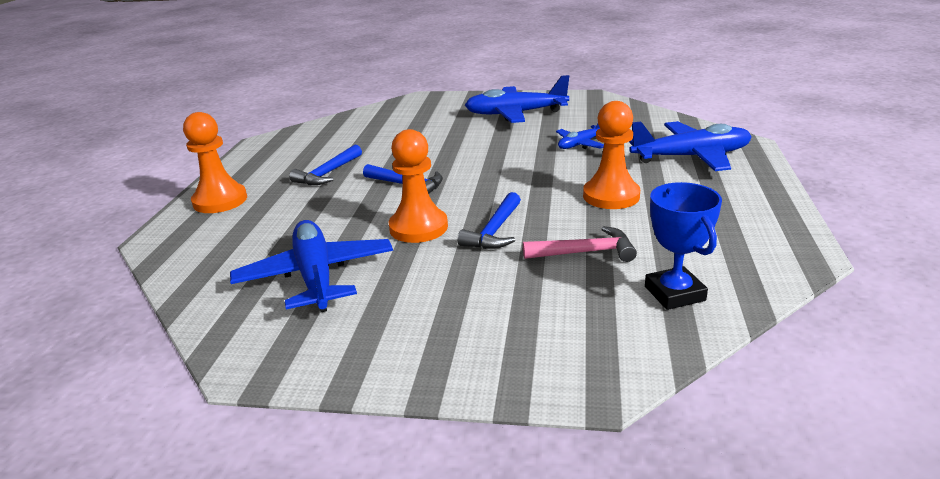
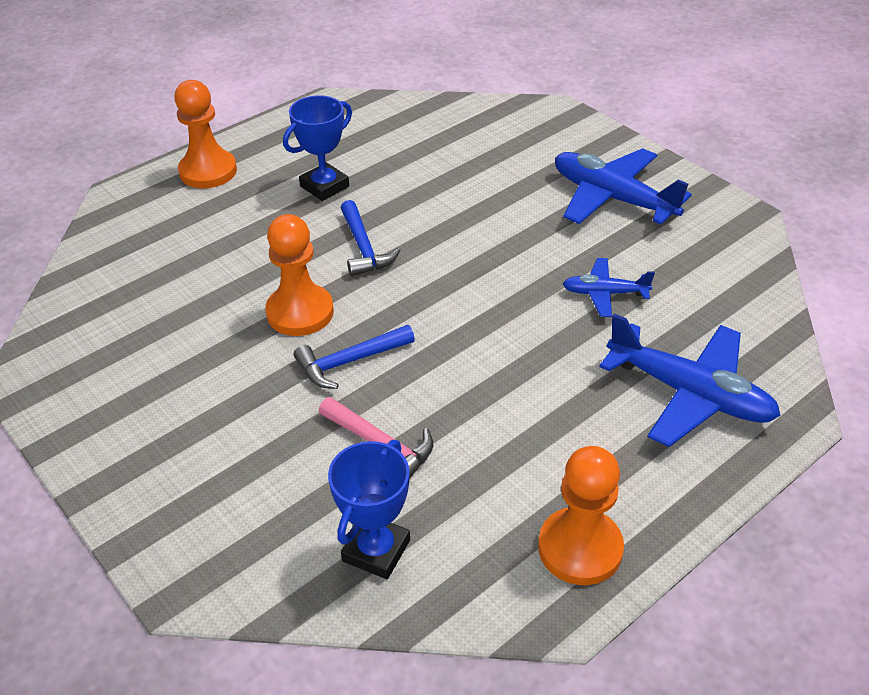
camera: 40 degrees right, 15 degrees up
(316, 276) = (163, 317): blue plane -> none
(328, 173) = (324, 186): blue hammer -> blue trophy
(611, 196) = (514, 391): orange pawn -> orange pawn (580, 548)

